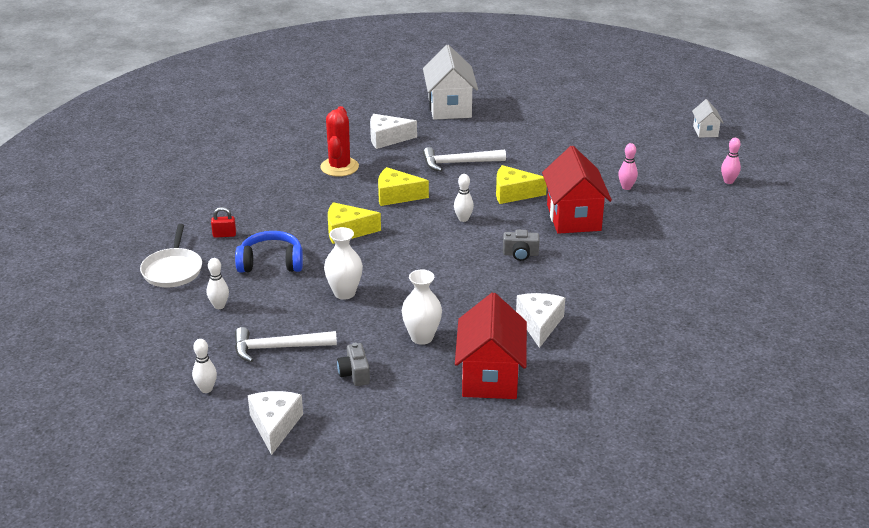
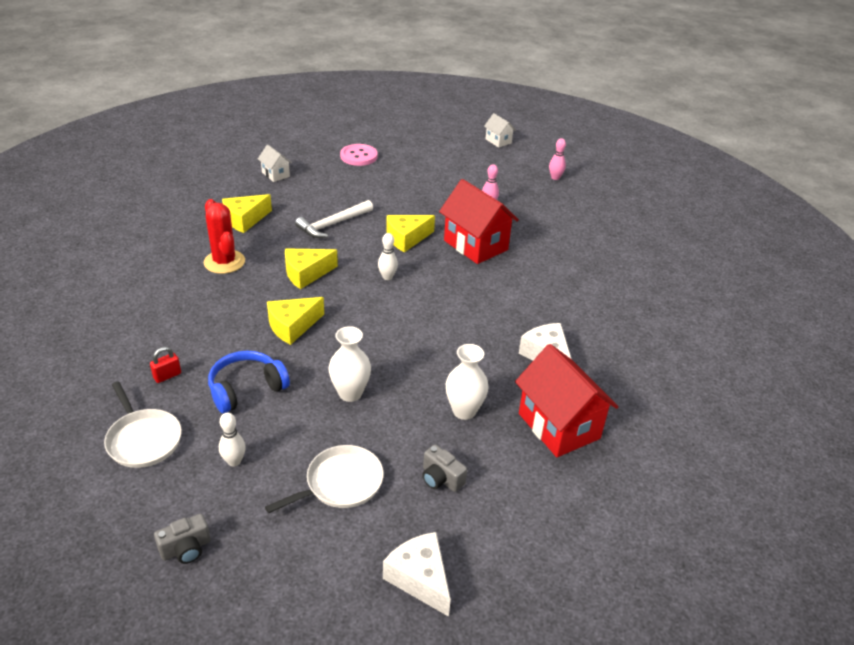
camera: 35 degrees left, 5 degrees up
(206, 389) = (308, 570): white bowling pin -> none
(278, 348) = (340, 483): white hammer -> white pan
(387, 138) = (245, 220): white cheese -> yellow cheese
(449, 108) = (275, 174): white house -> white house, size x0.50
(520, 254) = (467, 294): grey camera -> grey camera (186, 549)
(543, 111) = (359, 156): none -> pink button

